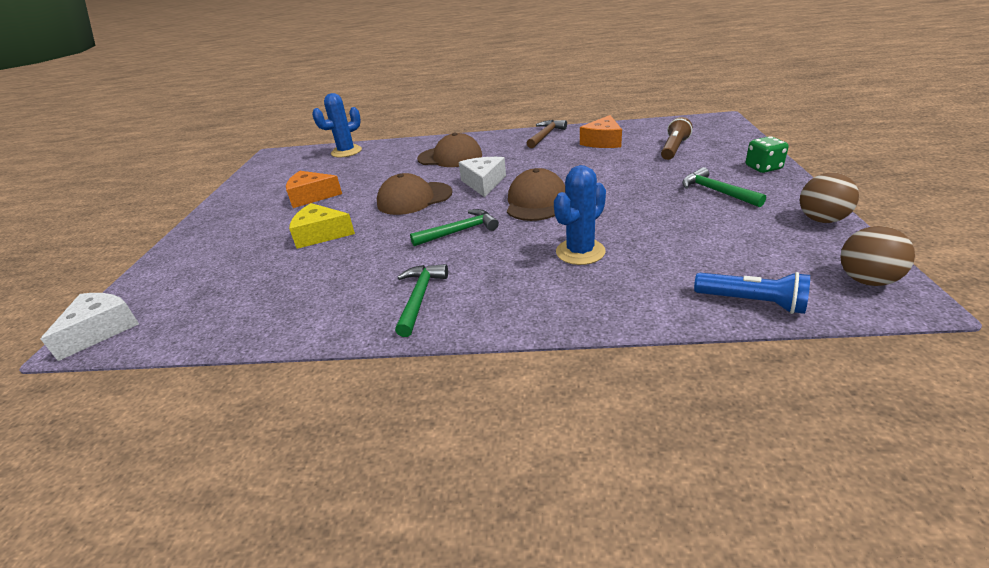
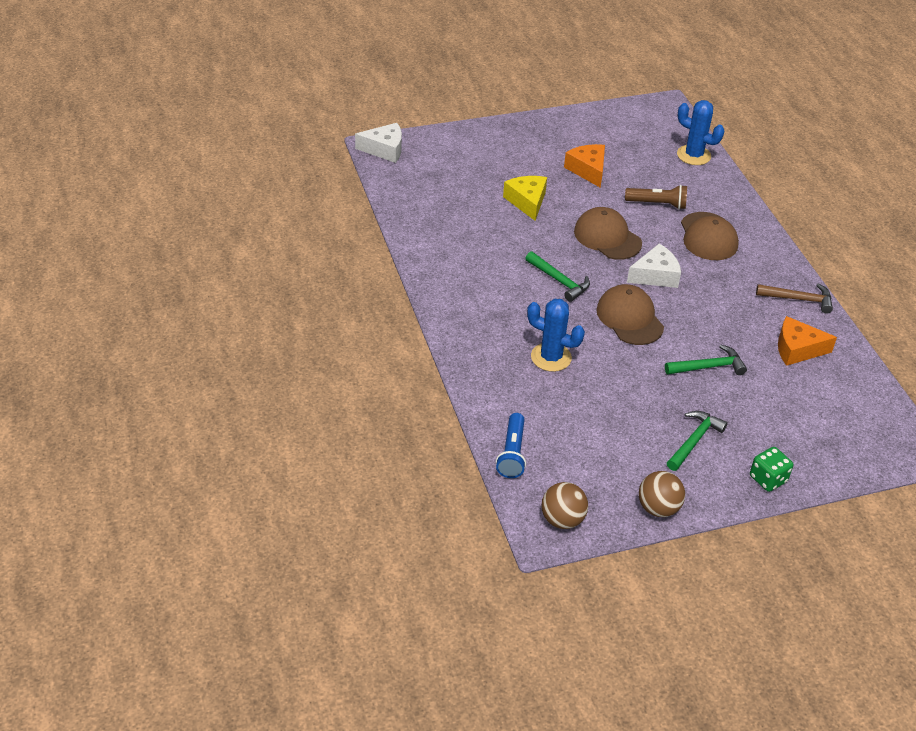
camera: 65 degrees right, 10 degrees up
(419, 297) = (463, 283): green hammer -> green hammer (708, 367)
(536, 201) = (629, 318): brown cap -> brown cap turned 105 degrees counterclockwise
(674, 148) = (797, 409): brown flashlight -> brown flashlight (657, 204)

